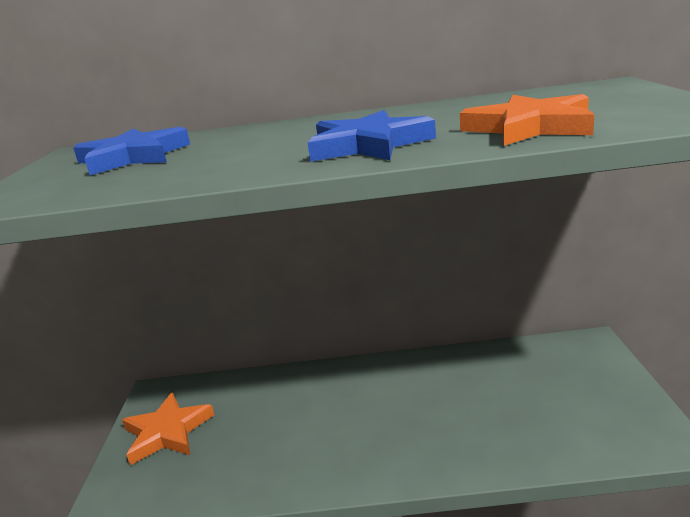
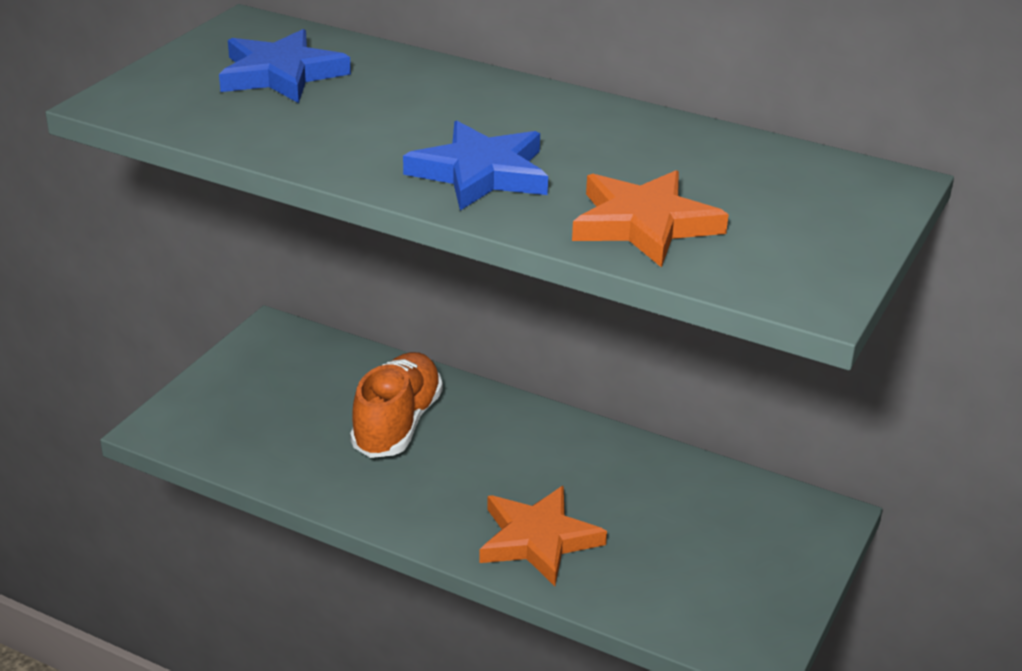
camera: 25 degrees right, 10 degrees up
(167, 432) = (257, 384): orange star -> orange star (538, 539)
(291, 411) = (397, 424): none -> orange shoe

